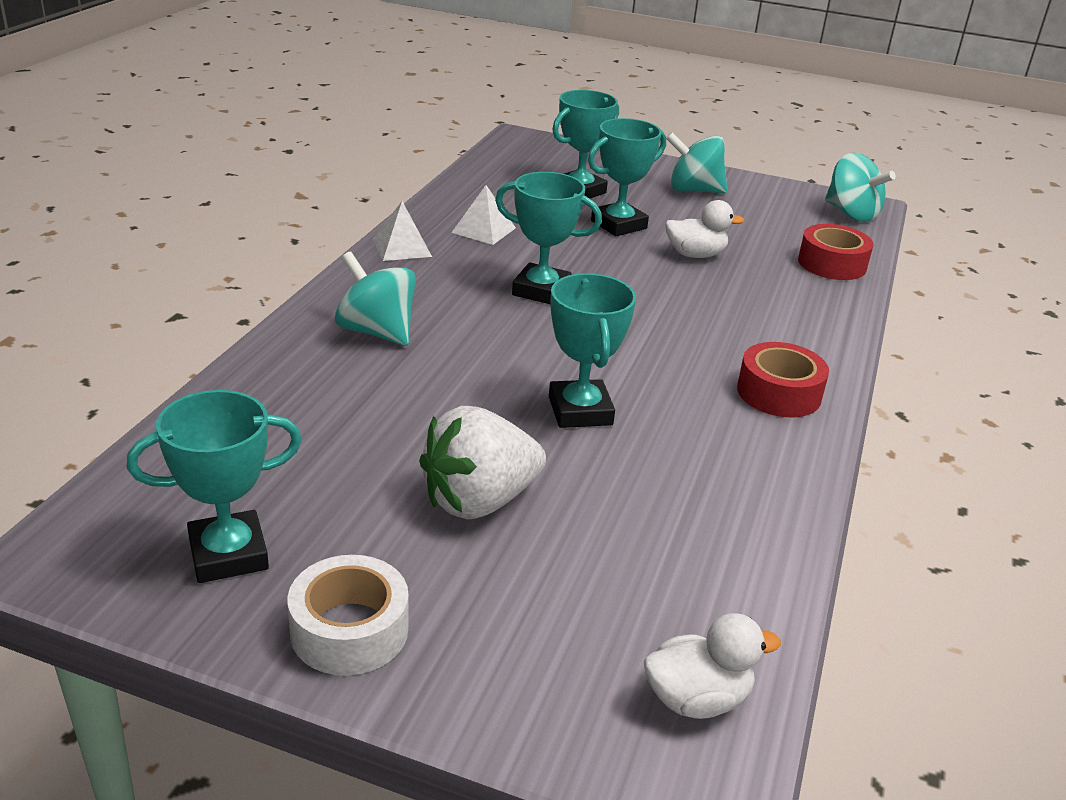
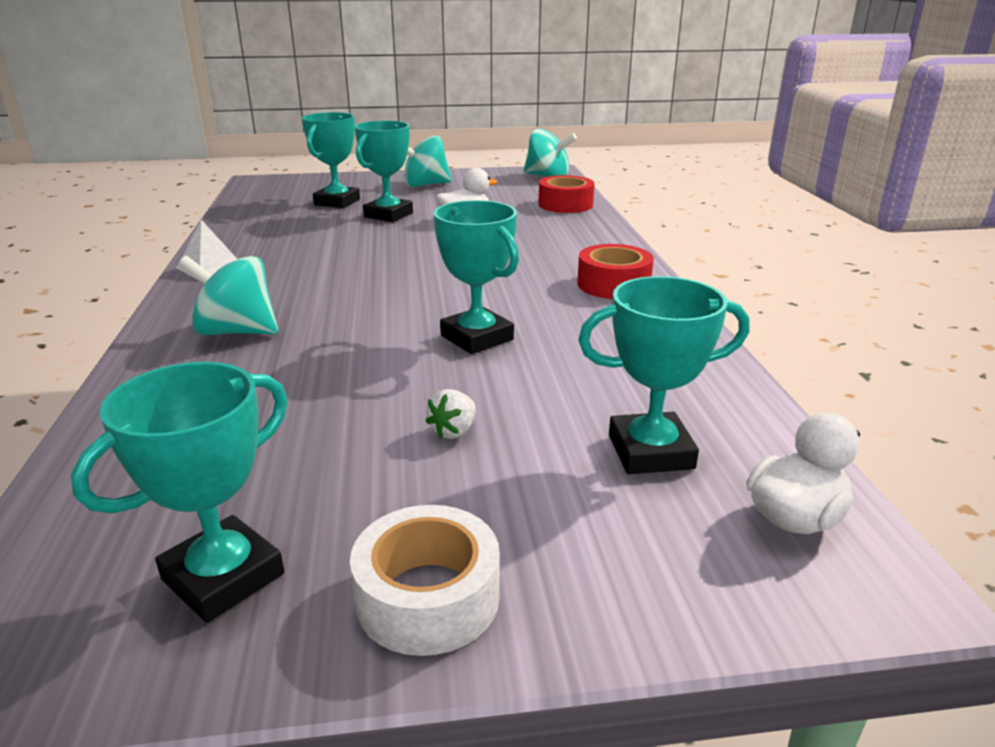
camera: 25 degrees left, 5 degrees down
(479, 501) = (454, 431): white strawberry -> white strawberry, size x0.42
(484, 230) = (277, 241): white pyramid -> none
(541, 290) = (364, 267): turquoise trophy -> turquoise trophy (650, 452)

